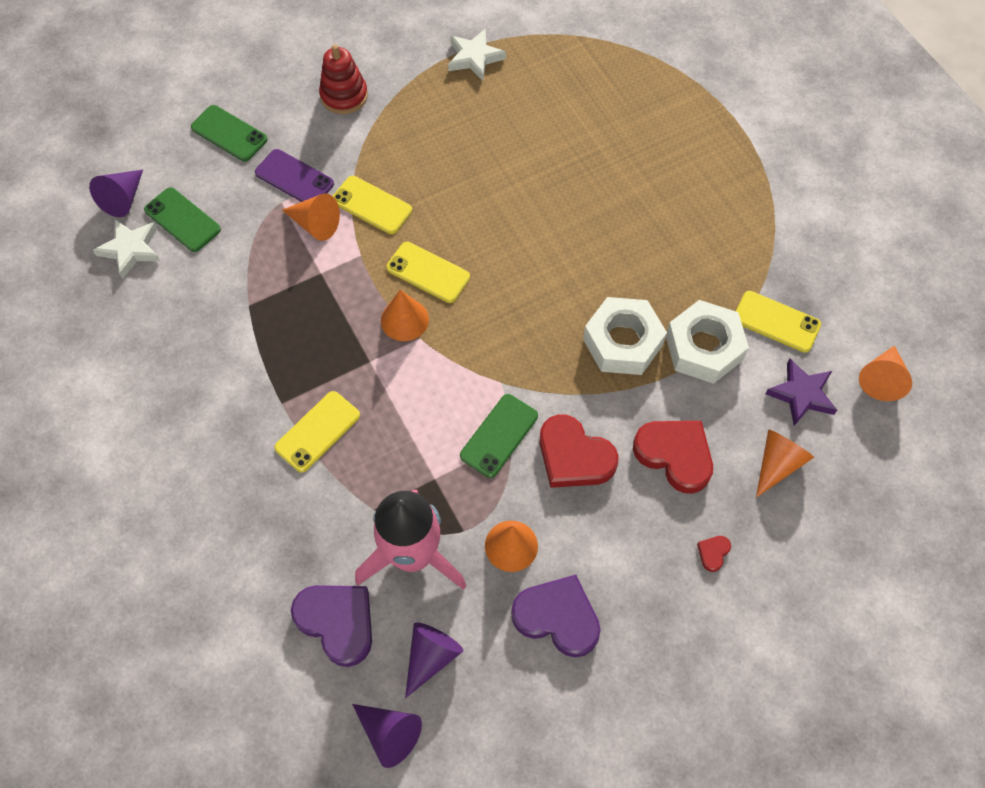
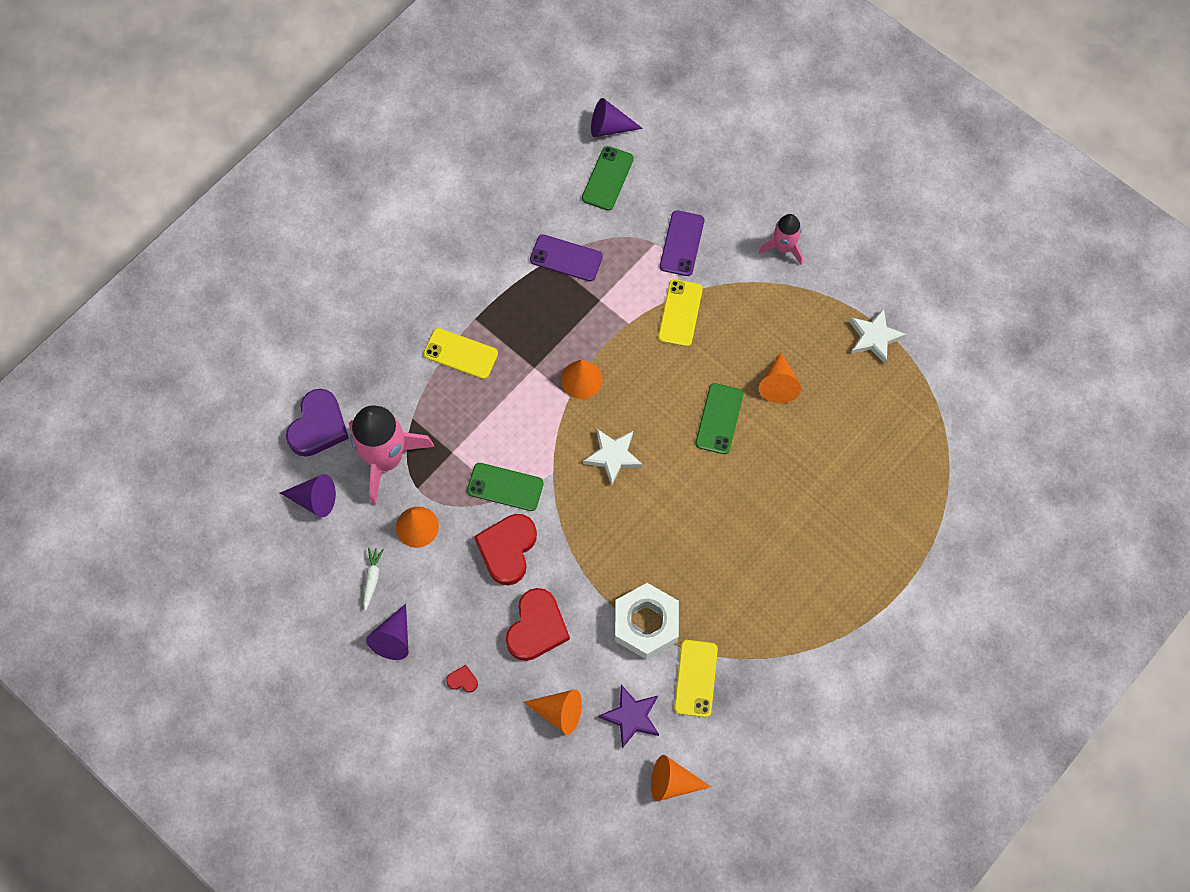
camera: 70 degrees right, 5 degrees up
(131, 249) = (566, 154): white star -> white star (613, 456)
(229, 133) = (705, 175): green phone -> green phone (719, 419)
(255, 289) = (566, 258): none -> purple phone
(315, 224) = (644, 277): orange cone -> orange cone (778, 384)
(344, 96) = (783, 247): red stacking toy -> pink rocket
(390, 733) = (251, 492): purple cone -> purple cone (393, 638)
(428, 272) = (632, 381): yellow phone -> none
(557, 617) = (372, 579): purple heart -> white carrot
(622, 342) = (626, 556): white nut -> none

